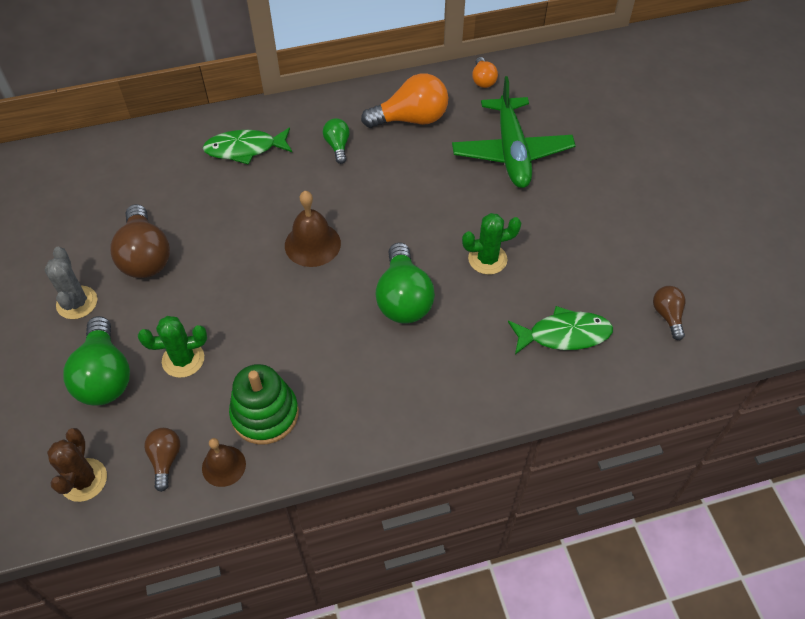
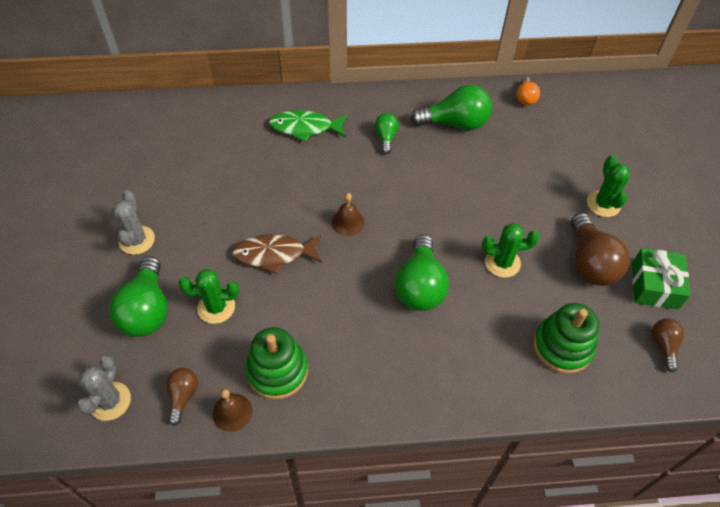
camera: 10 degrees right, 0 degrees up
(84, 480) = (110, 401): brown cactus -> grey cactus
(145, 256) = (202, 209): brown light bulb -> brown light bulb (590, 263)
(237, 292) = (274, 254): none -> brown fish
(312, 244) = (348, 222): brown bell -> brown bell, size x0.66
(411, 119) = (455, 123): orange light bulb -> green light bulb
(511, 152) = (541, 167): green plane -> none
(564, 335) = (562, 346): green fish -> green stacking toy
(583, 180) = (603, 204): none -> green cactus
(649, 256) = (654, 285): none -> green gift

